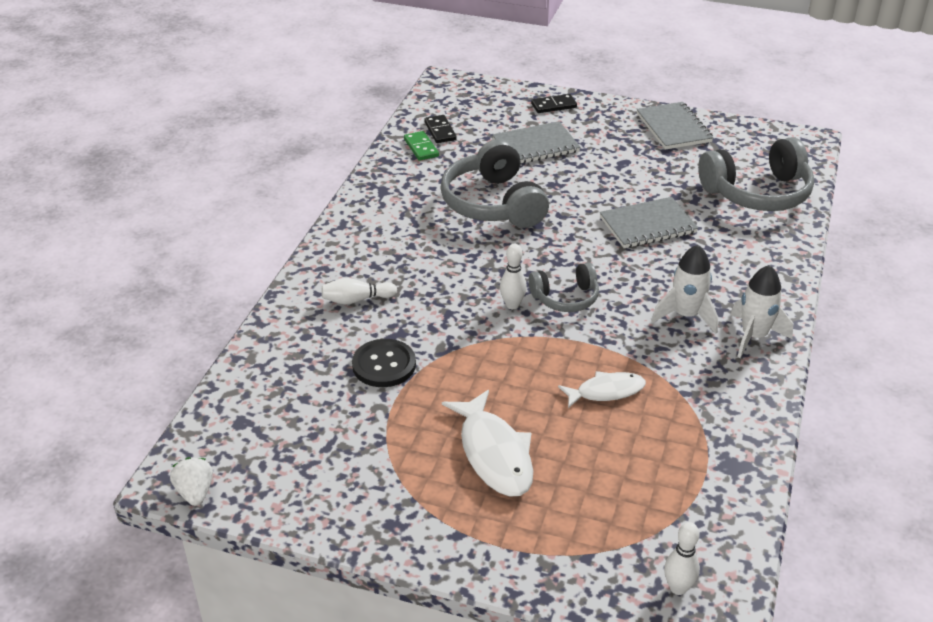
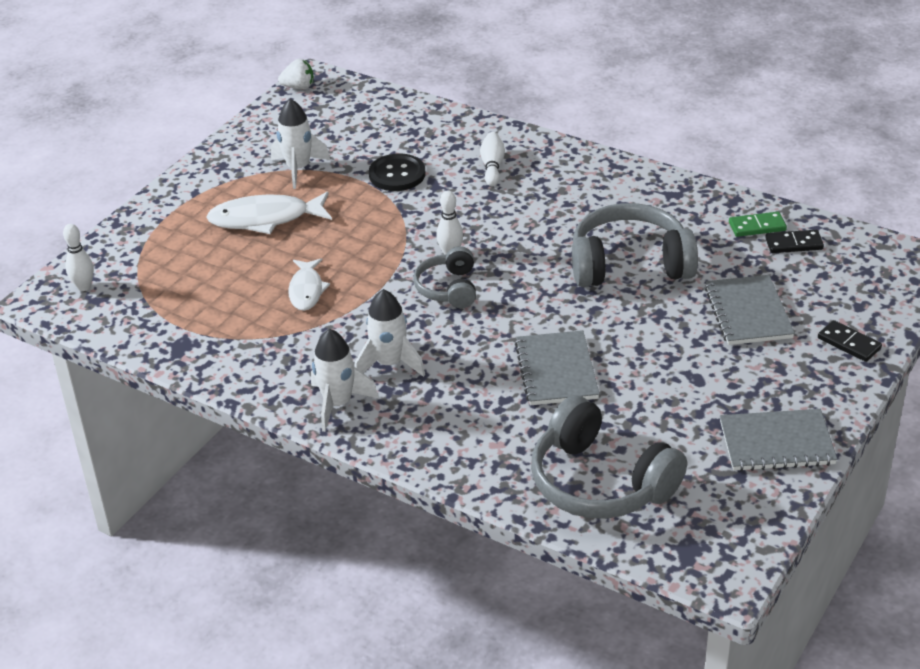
camera: 105 degrees right, 0 degrees up
(387, 448) = (298, 169): none -> white rocket
(554, 106) = (849, 343): black domino -> black domino turned 45 degrees counterclockwise
(757, 193) = (600, 482): grey headphones -> grey headphones turned 45 degrees counterclockwise

